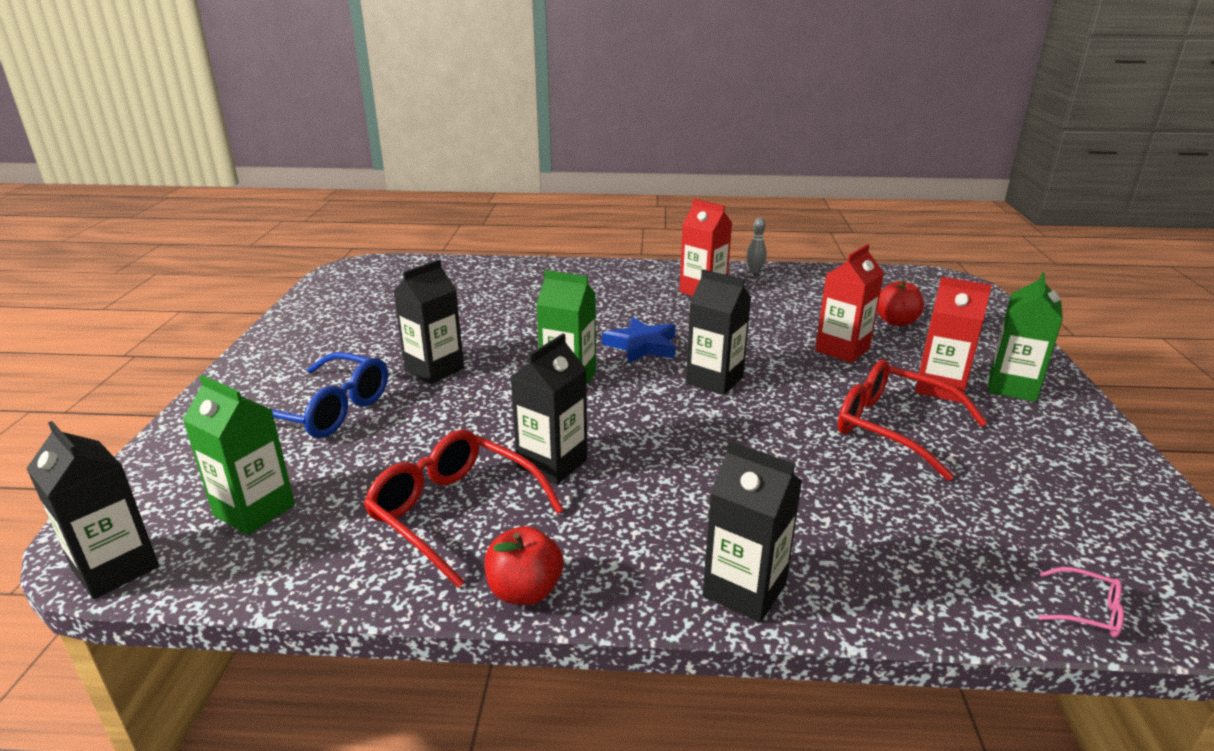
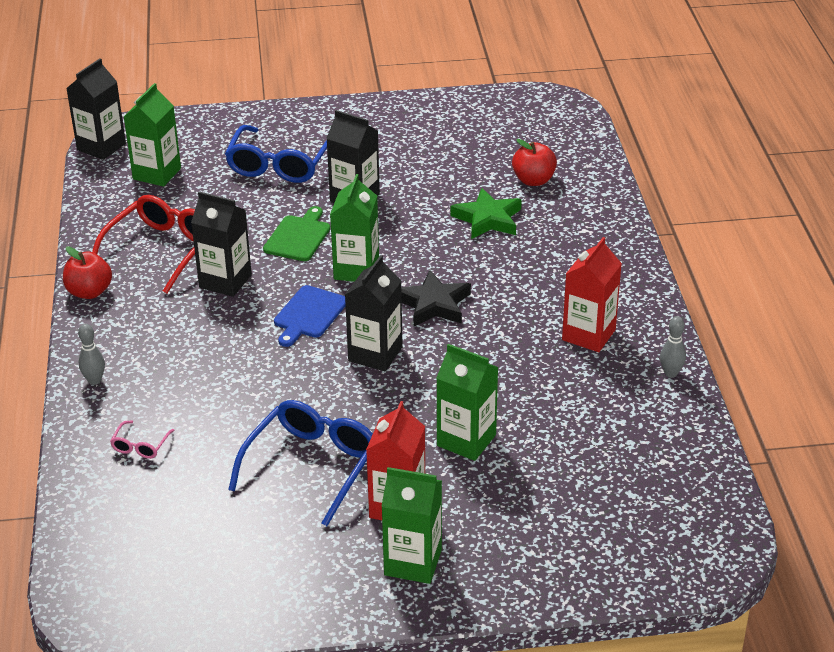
camera: 80 degrees right, 10 degrees up
(487, 408) = (298, 237): none -> green cutting board
(519, 311) = (487, 219): none -> green star
(638, 411) = (309, 314): none -> blue cutting board
(642, 346) = (433, 304): blue star -> black star
(744, 590) = (94, 380): black carton -> grey bowling pin
(842, 350) = (466, 440): red carton -> green carton
(892, 427) = (312, 465): red glasses -> blue glasses
(896, 322) = (556, 488): red apple -> red apple (533, 180)
(1087, 611) = (80, 542): pink glasses -> pink glasses (140, 446)

